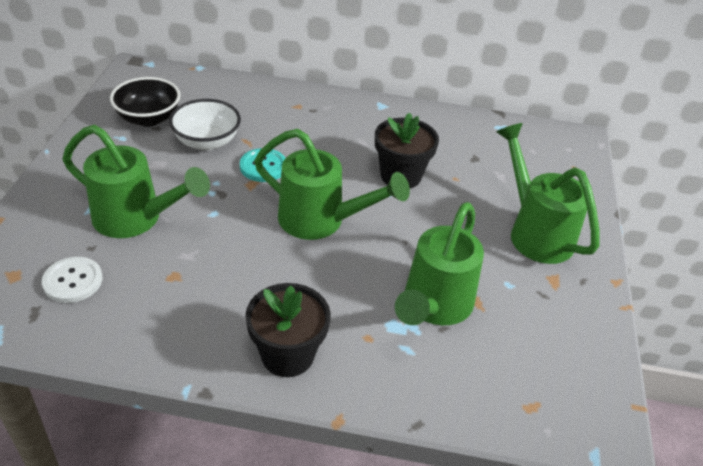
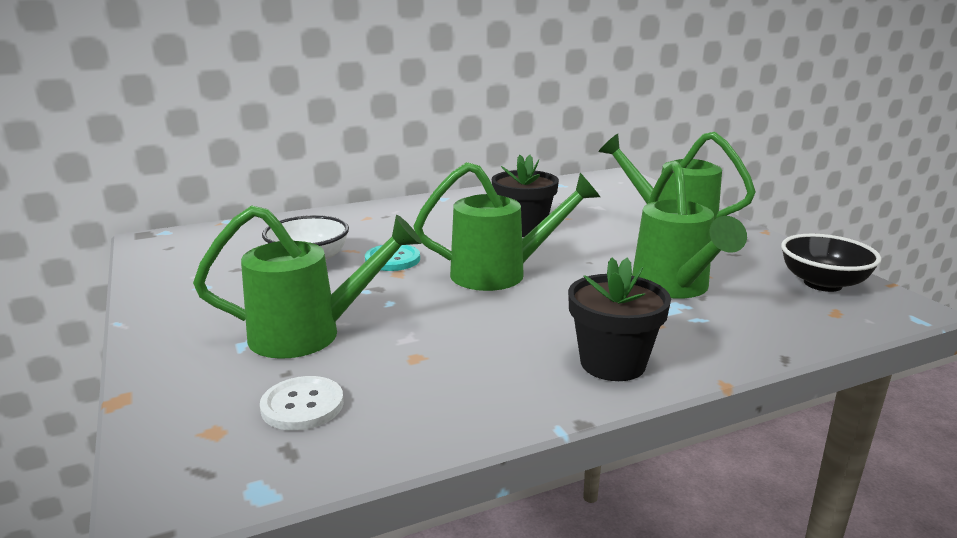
camera: 30 degrees left, 20 degrees down
(148, 118) = (218, 265): black bowl -> black bowl (822, 284)

